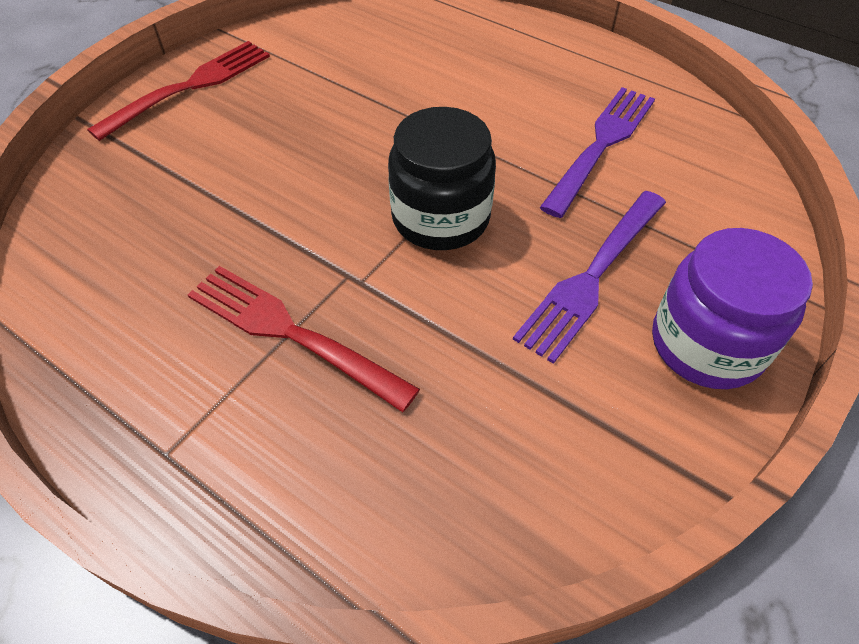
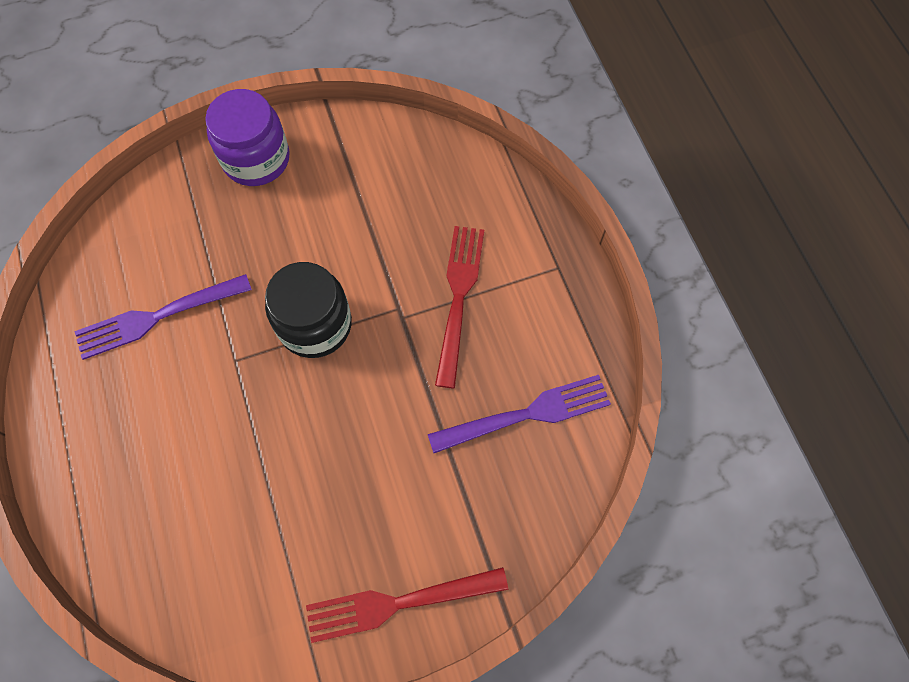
camera: 145 degrees left, 15 degrees up
(291, 333) = (458, 297): red fork -> red fork turned 150 degrees counterclockwise
(592, 276) = (270, 229): purple fork -> purple fork (526, 414)

